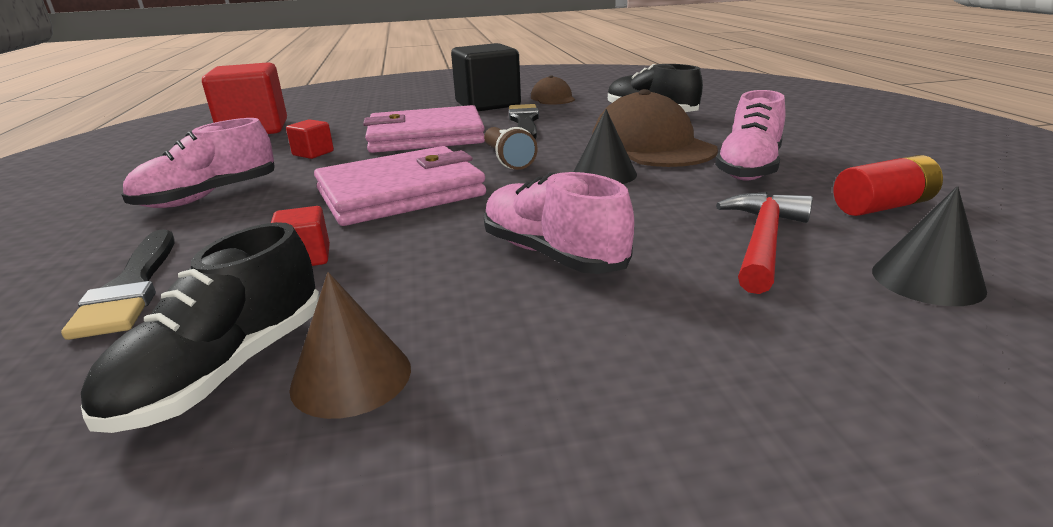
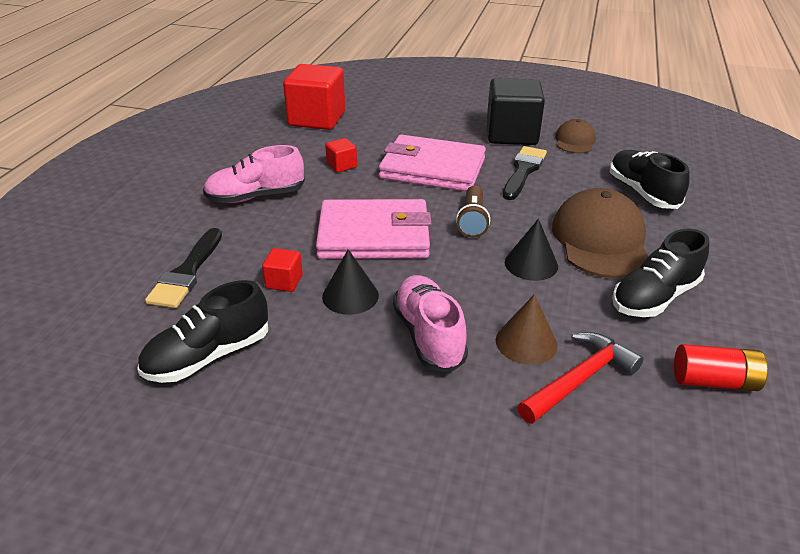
camera: 25 degrees right, 10 degrees up
(351, 377) = (262, 386): brown cone -> brown cone (526, 342)
(749, 168) = (654, 297): pink shoe -> black shoe
(927, 280) = (656, 460): black cone -> black cone (350, 296)

